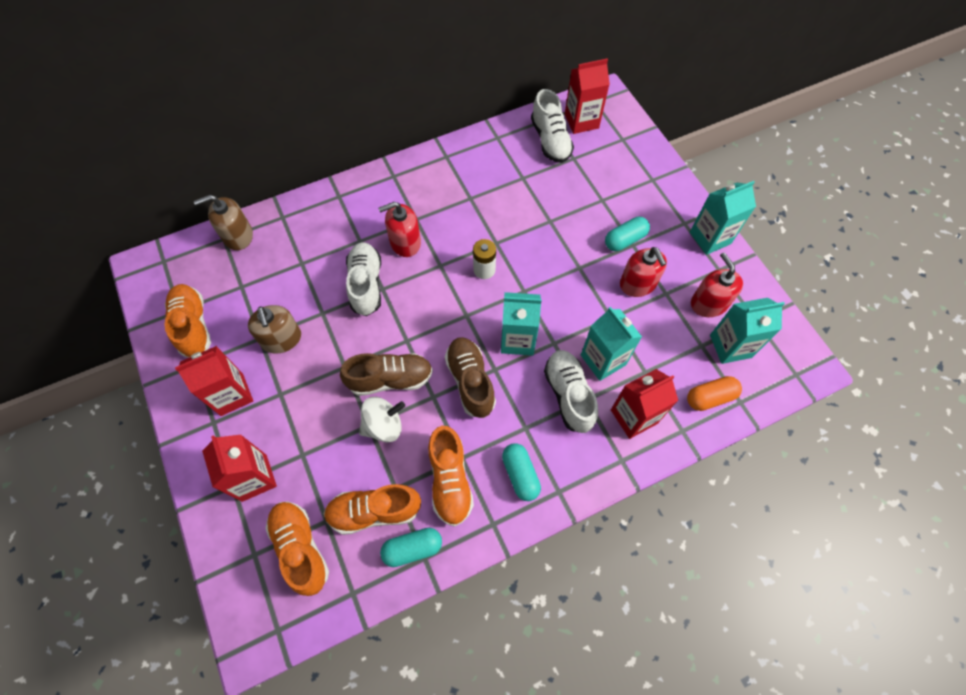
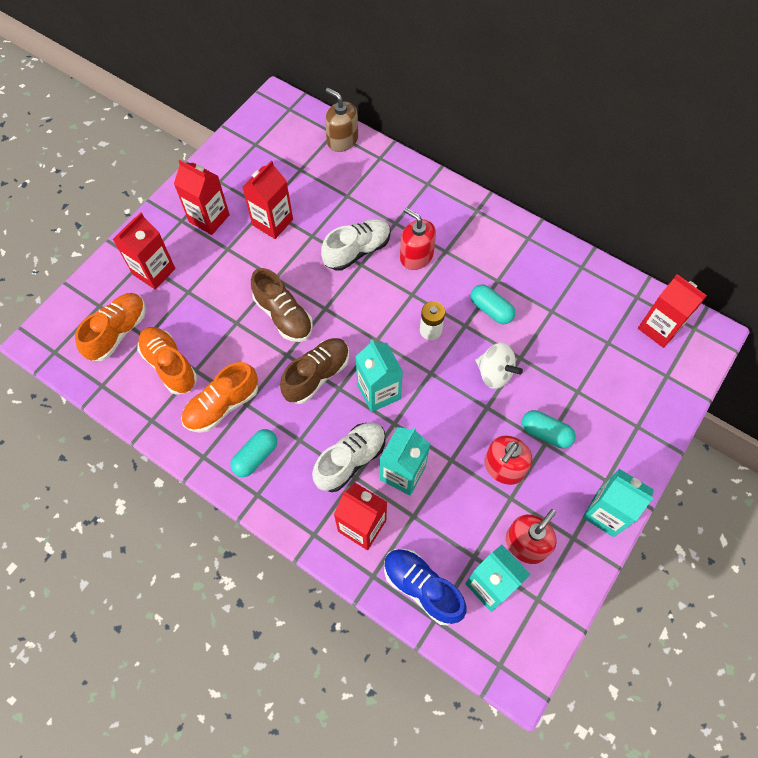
camera: 60 degrees right, 0 degrees up
(193, 326) = (248, 161): orange shoe -> none
(281, 339) = (272, 222): brown soap dispenser -> red carton
(384, 425) = (241, 333): white spinning top -> white spinning top (494, 373)
(412, 548) = (154, 408): turquoise capsule -> turquoise capsule (491, 310)
(550, 140) = (613, 313): white shoe -> none
(710, 397) = (422, 588): orange capsule -> blue shoe

